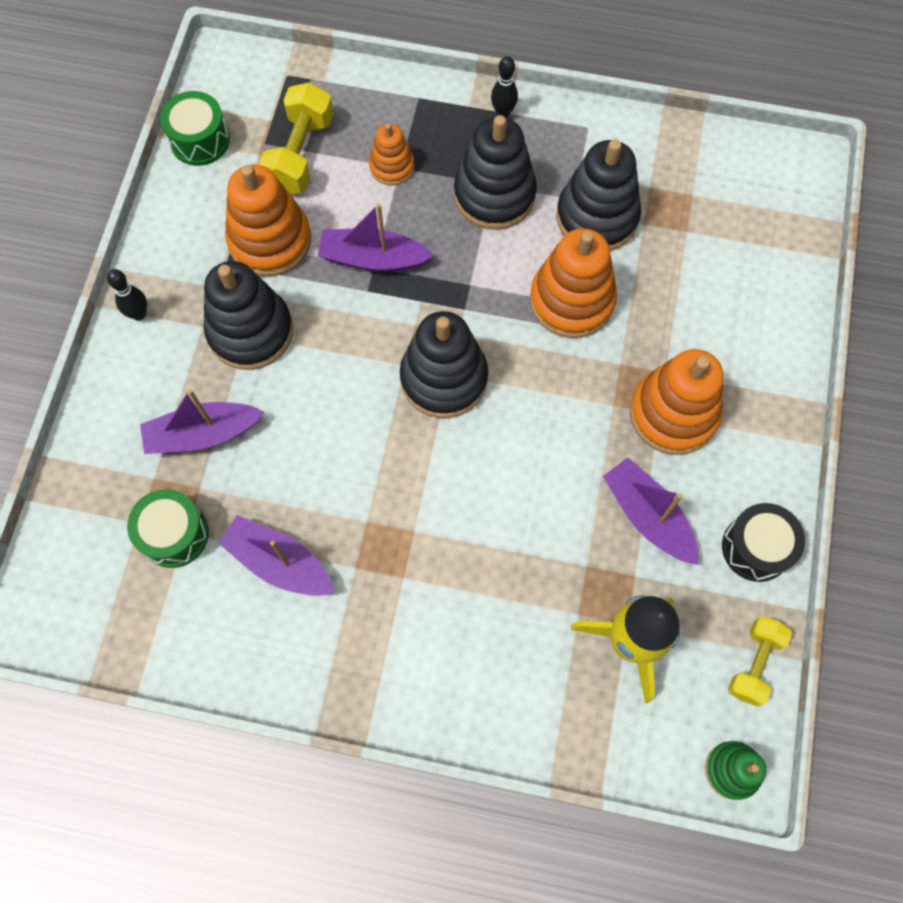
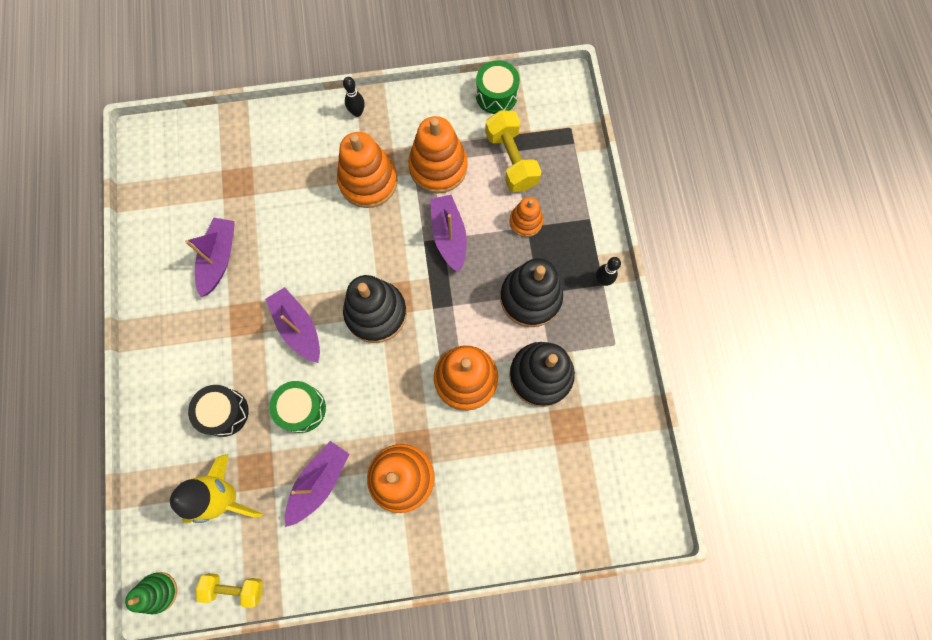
camera: 70 degrees right, 5 degrees up
(174, 534) = (220, 192): green drum -> green drum (302, 408)
(202, 434) = (289, 182): purple boat -> purple boat (298, 327)
(250, 331) = (368, 181): black stacking toy -> orange stacking toy
(300, 154) = (511, 160): yellow dumbbell -> yellow dumbbell turned 75 degrees clockwise
(756, 548) = (318, 566): black drum -> black drum (224, 412)

